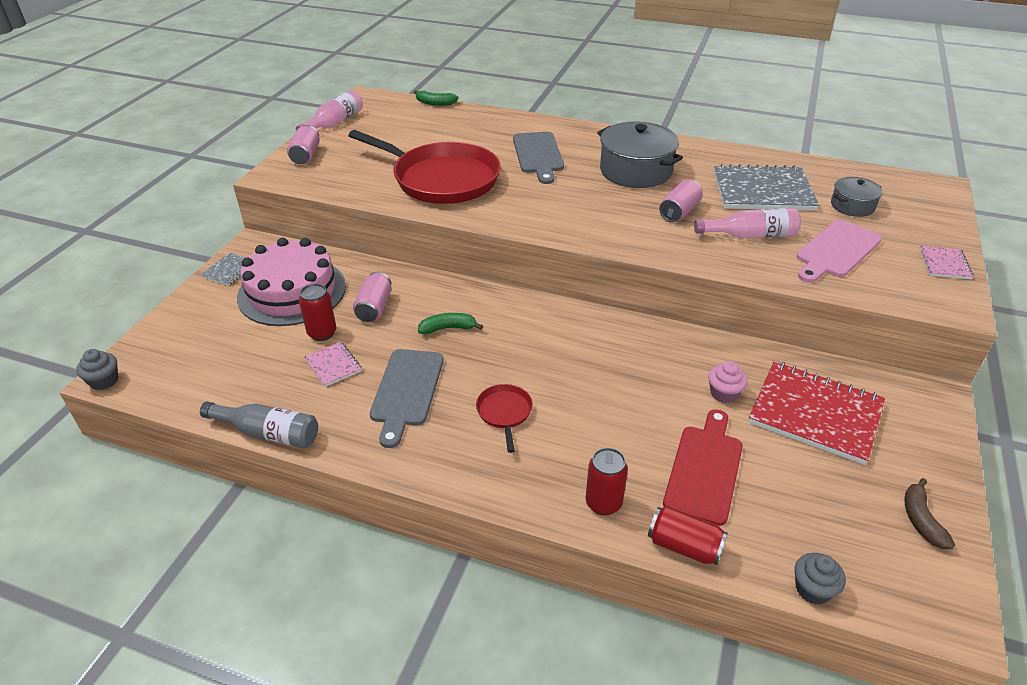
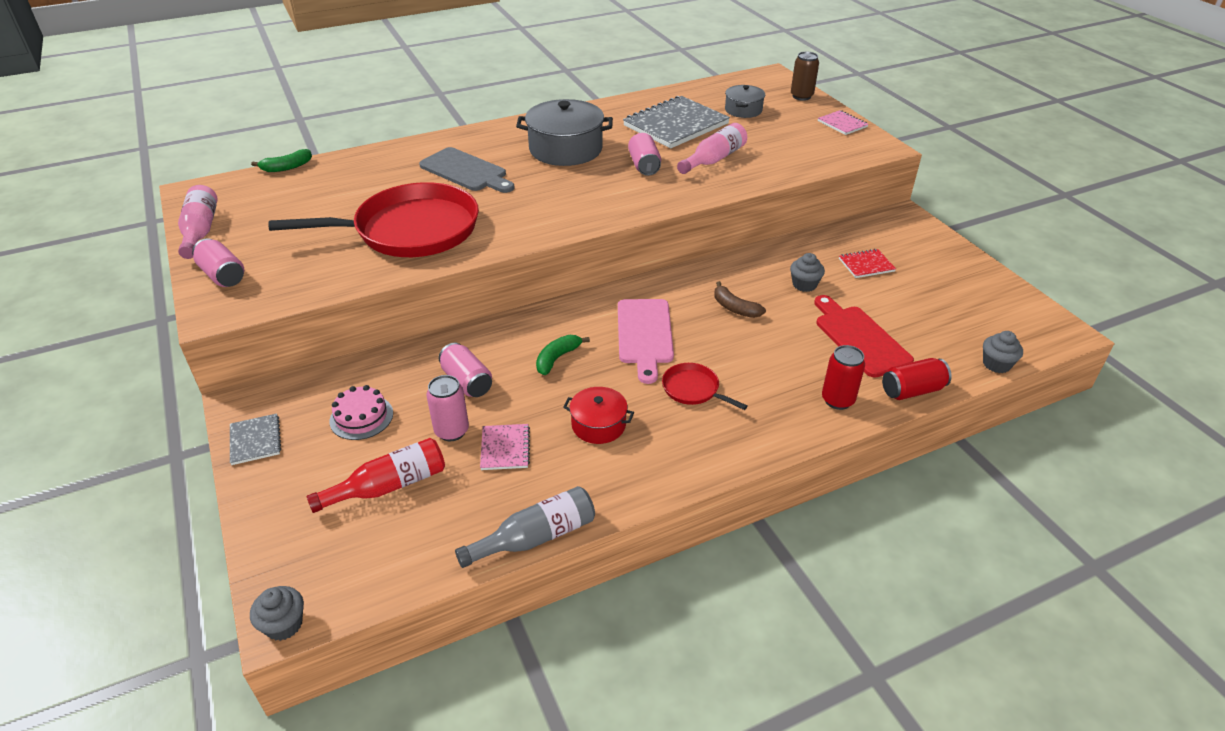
camera: 45 degrees left, 0 degrees up
(247, 342) = (388, 486): none -> red bottle
(292, 291) = (361, 417): pink cake -> pink cake, size x0.47
(322, 333) = (452, 431): red can -> pink can
(333, 365) = (505, 448): pink notebook -> pink notebook turned 75 degrees clockwise
(406, 391) = (598, 425): grey cutting board -> red pot
(724, 394) = (804, 285): pink cupcake -> grey cupcake
(815, 414) = (866, 265): red notebook -> red notebook, size x0.47
(836, 251) = (777, 144): pink cutting board -> pink cutting board (644, 335)
(921, 520) = (988, 291): brown banana -> brown banana (735, 308)
(940, 219) = (801, 96): none -> brown can

